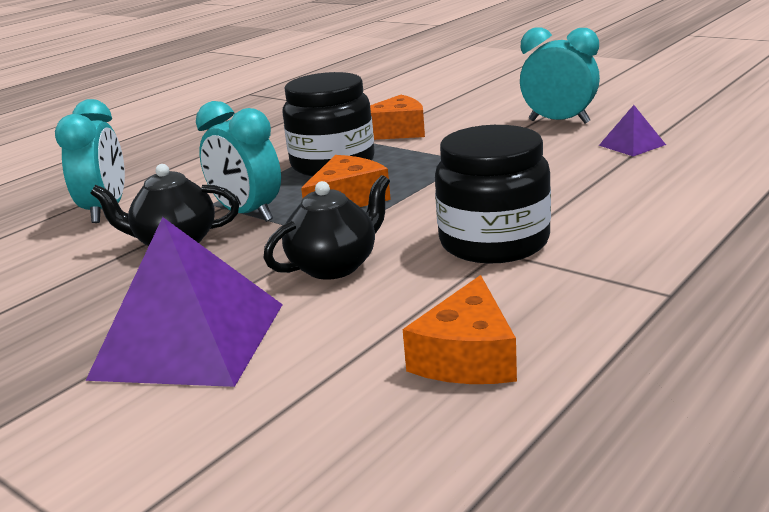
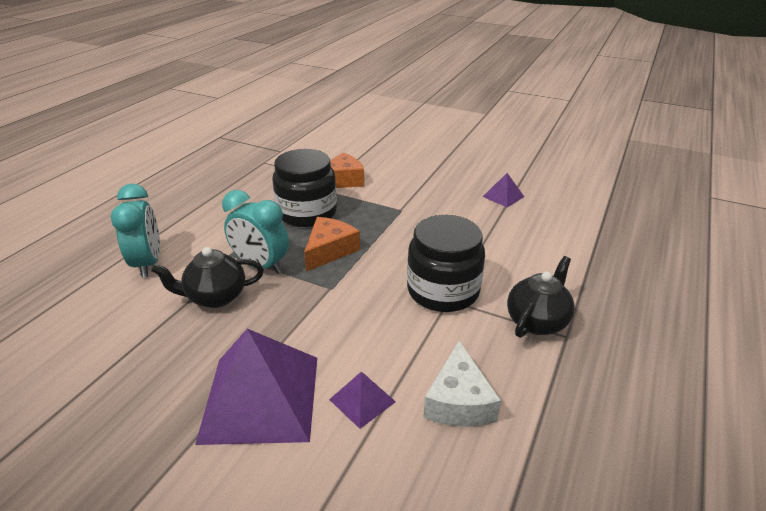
camera: 15 degrees left, 10 degrees up
(326, 349) = (362, 400): none -> purple pyramid
(334, 266) = (342, 318): black teapot -> black teapot (537, 321)
(467, 356) = (459, 401): orange cheese -> white cheese
(559, 122) = (450, 173): turquoise clock -> none

